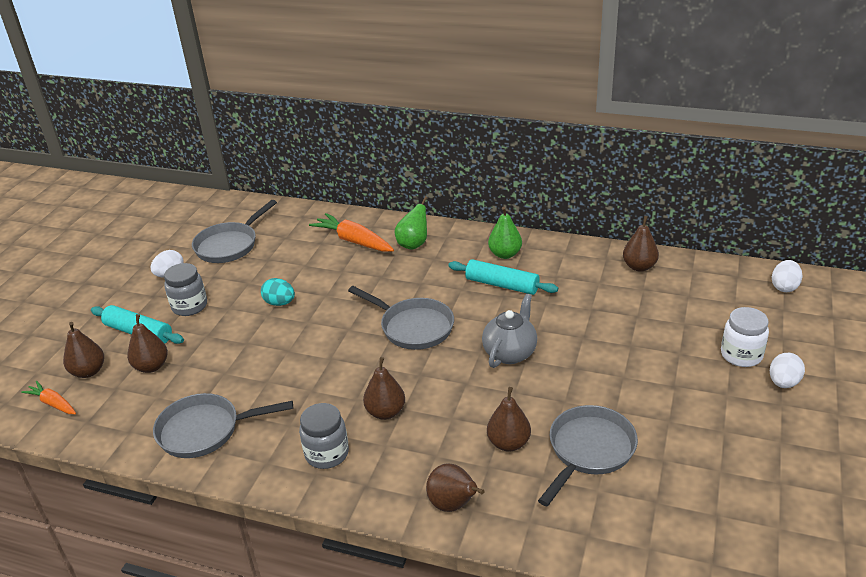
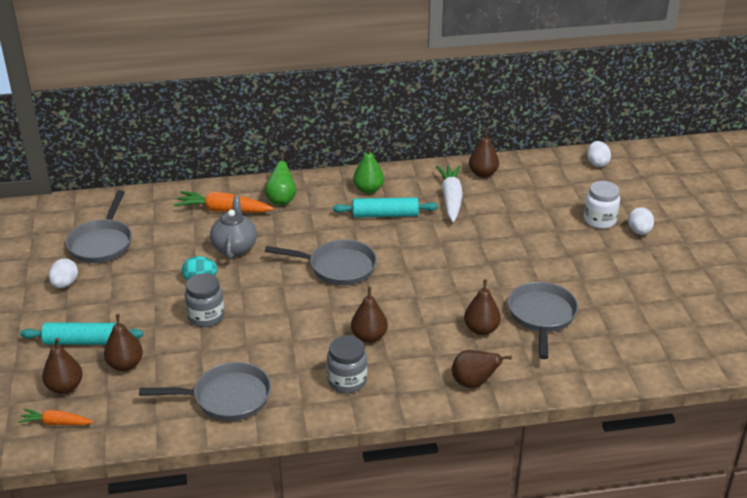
camera: 30 degrees left, 0 degrees up
(189, 306) = (113, 306): grey jar -> grey jar (206, 317)
(205, 430) = (226, 397): grey pan -> grey pan turned 150 degrees counterclockwise
(510, 353) = (432, 265): grey teapot -> grey teapot (235, 247)
(583, 285) = (451, 199): none -> white carrot

